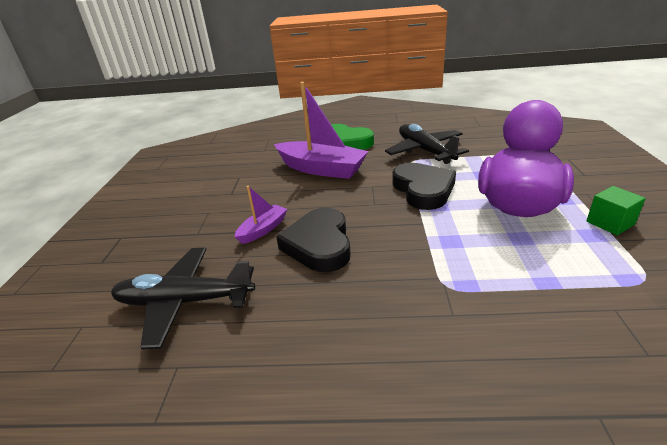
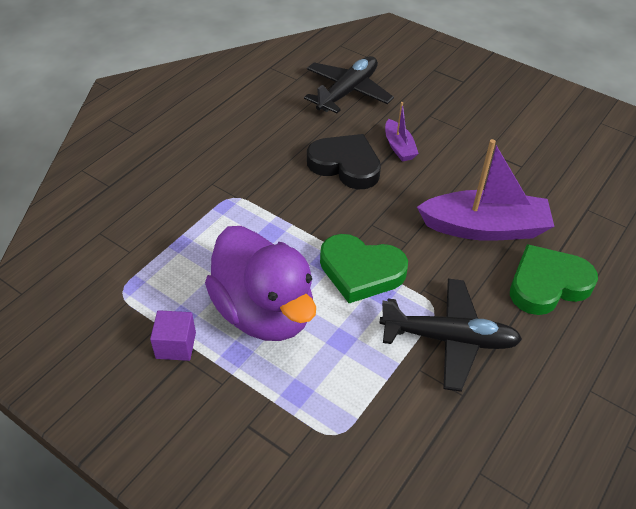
camera: 120 degrees right, 15 degrees up
(321, 169) = (484, 228): purple boat -> purple boat turned 150 degrees counterclockwise
(423, 190) = (361, 271): black heart -> green heart
(610, 223) = (176, 345): green cube -> purple cube

